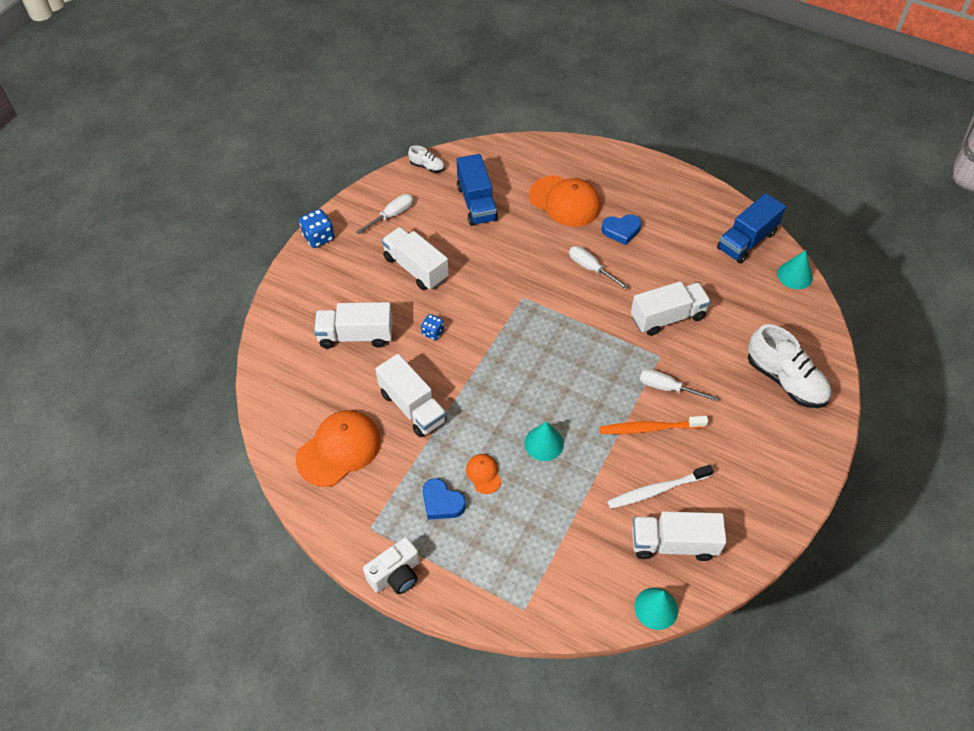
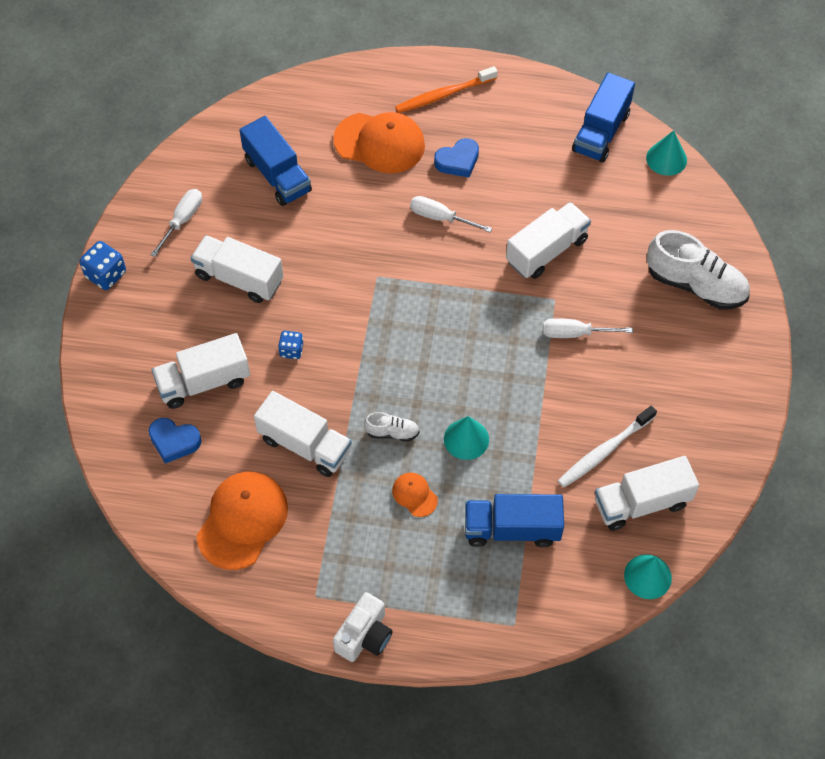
camera: 20 degrees left, 5 degrees up
(427, 166) = (199, 145): white shoe -> white shoe (392, 432)
(442, 502) = (382, 541): blue heart -> blue heart (174, 441)
(553, 528) = (511, 529): none -> blue truck
(649, 428) = (572, 385): orange toothbrush -> orange toothbrush (443, 95)

